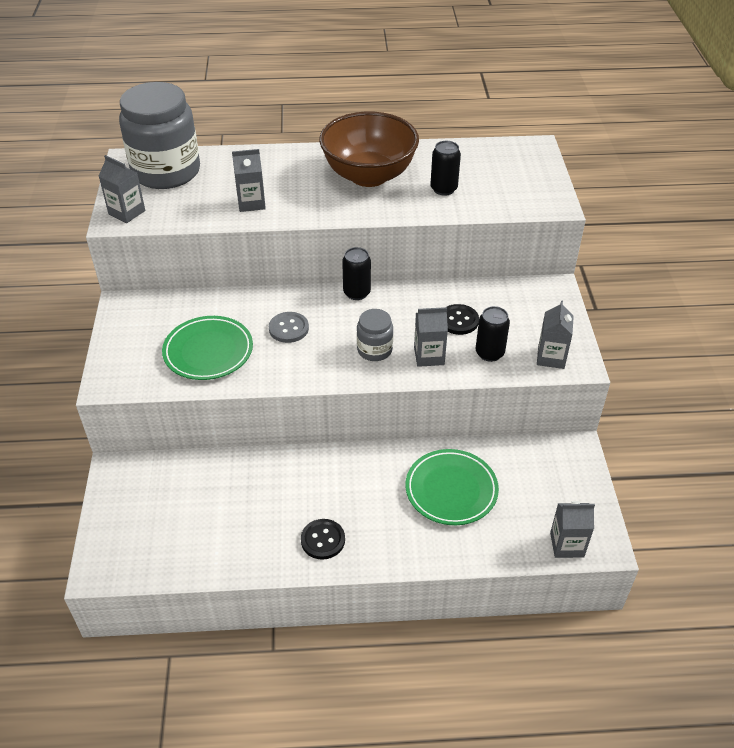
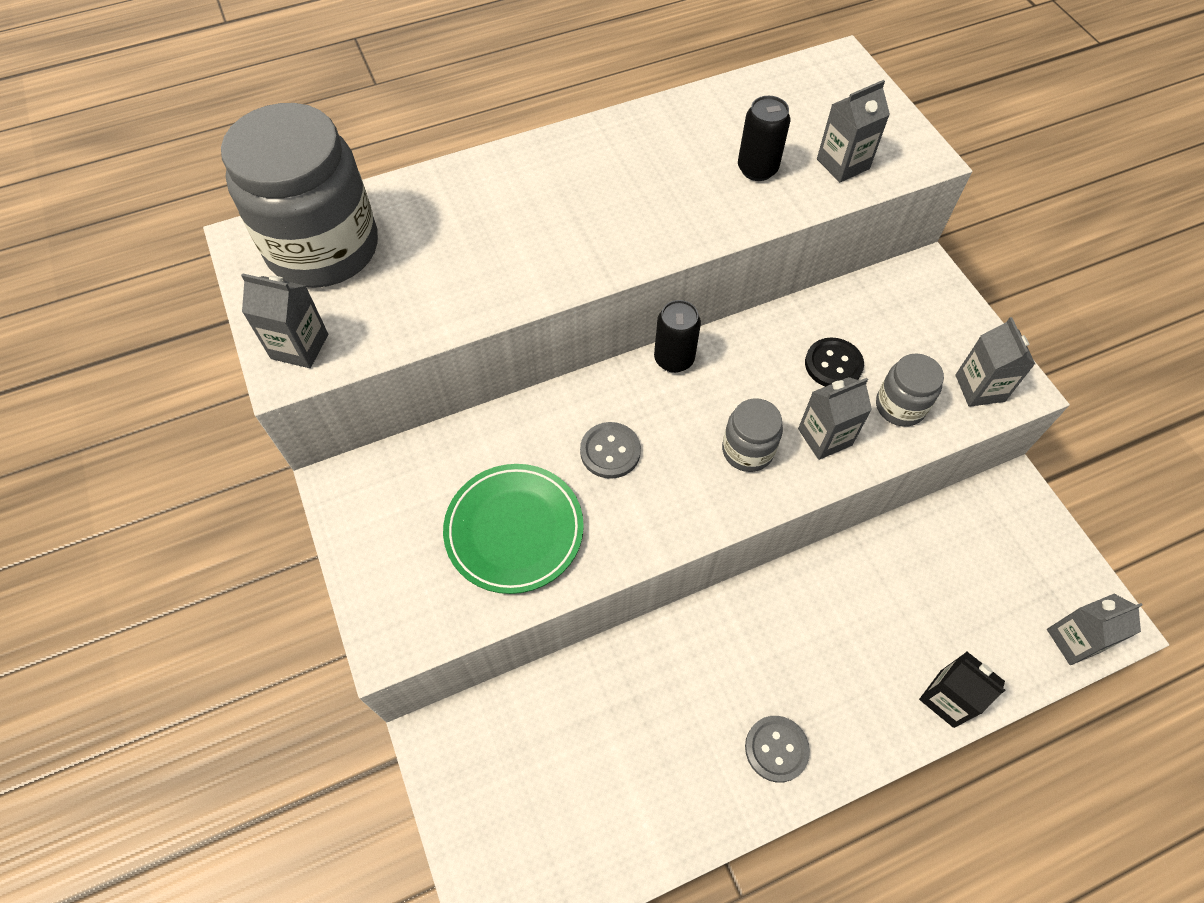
camera: 20 degrees left, 15 degrees up
(251, 203) = (490, 272): grey carton -> grey carton (843, 164)
(323, 540) = (776, 749): black button -> grey button
(369, 175) = (638, 173): brown bowl -> none
(451, 490) = (898, 608): green plate -> none
(455, 549) = (947, 698): none -> black carton
(489, 353) = (900, 406): black can -> grey jar

